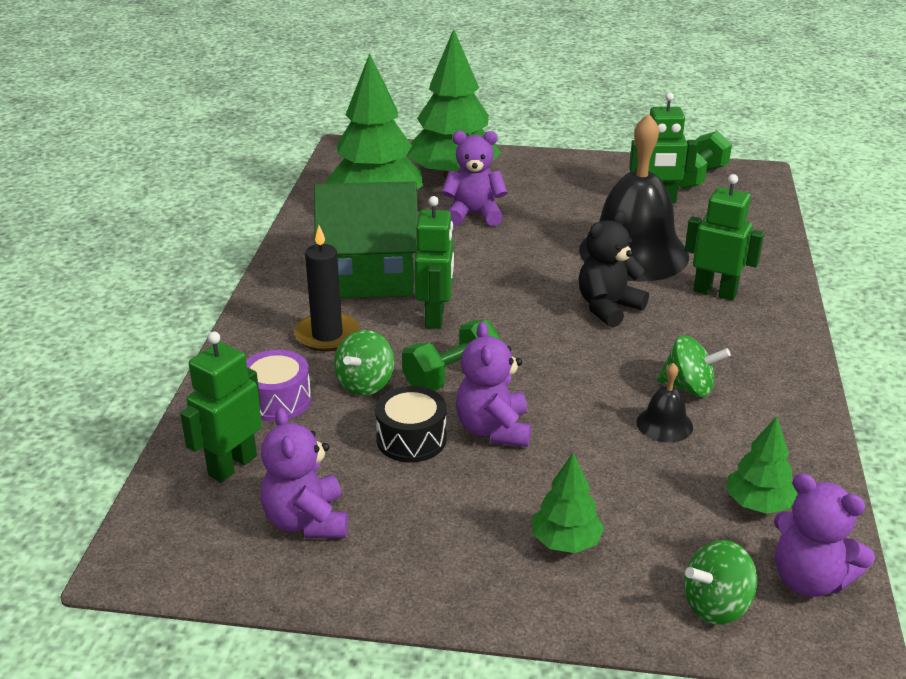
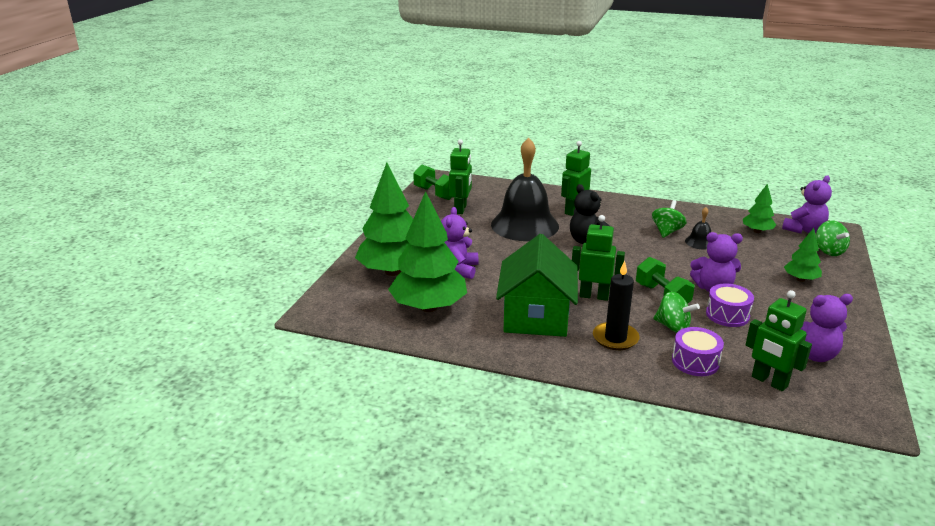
camera: 80 degrees left, 5 degrees down
(411, 439) = (727, 315): black drum -> purple drum

